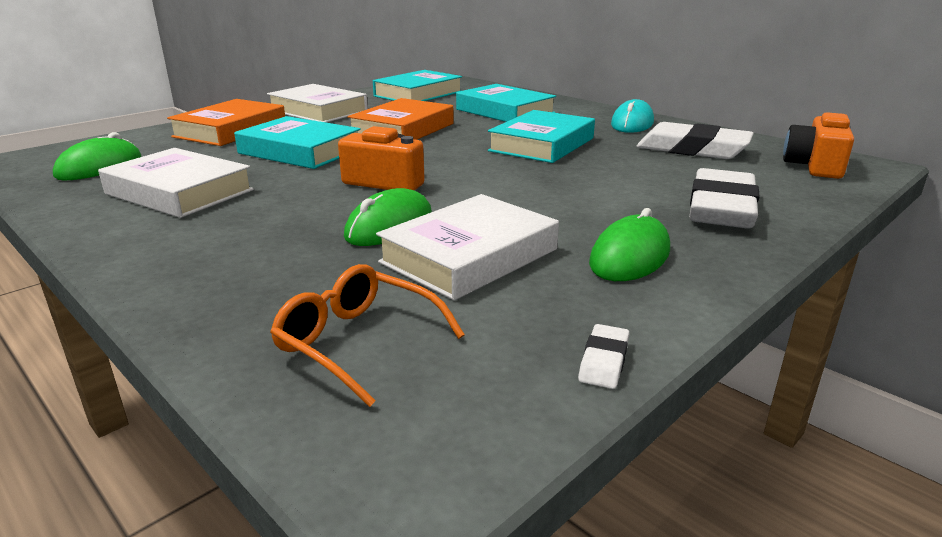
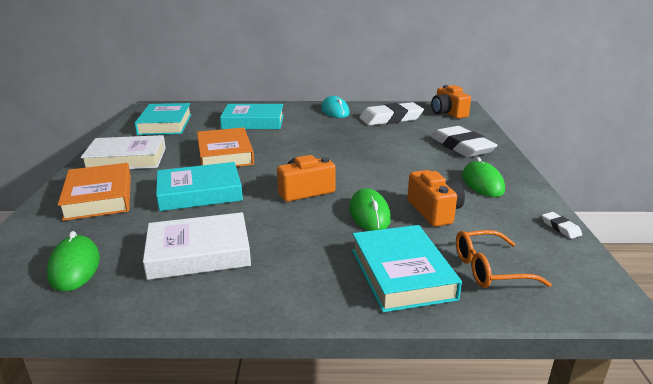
camera: 45 degrees left, 0 degrees up
(469, 256) = (434, 211): white book -> orange camera
(542, 144) = (324, 138): turquoise book -> turquoise book (401, 273)

